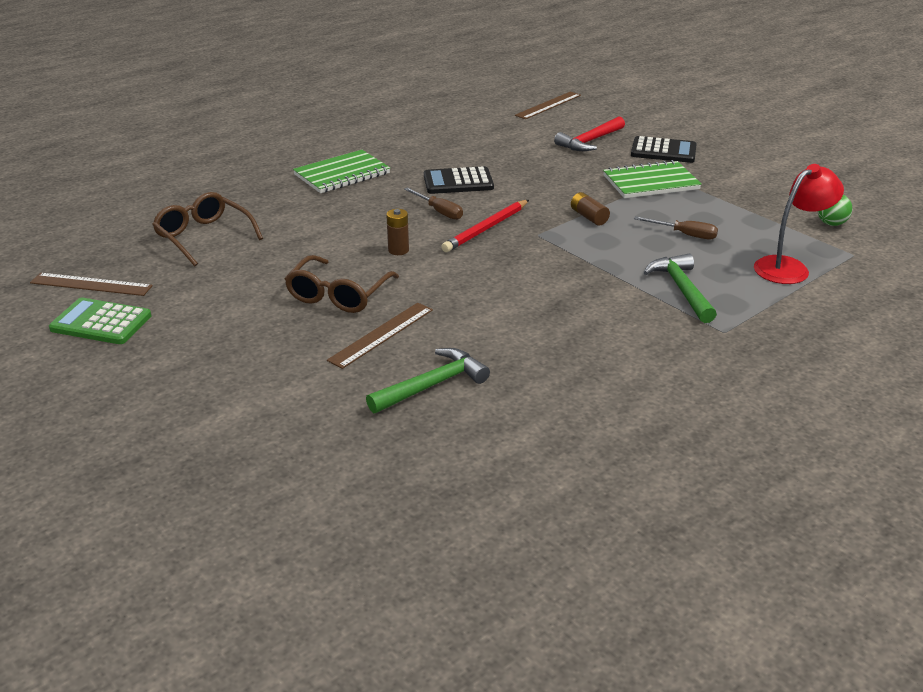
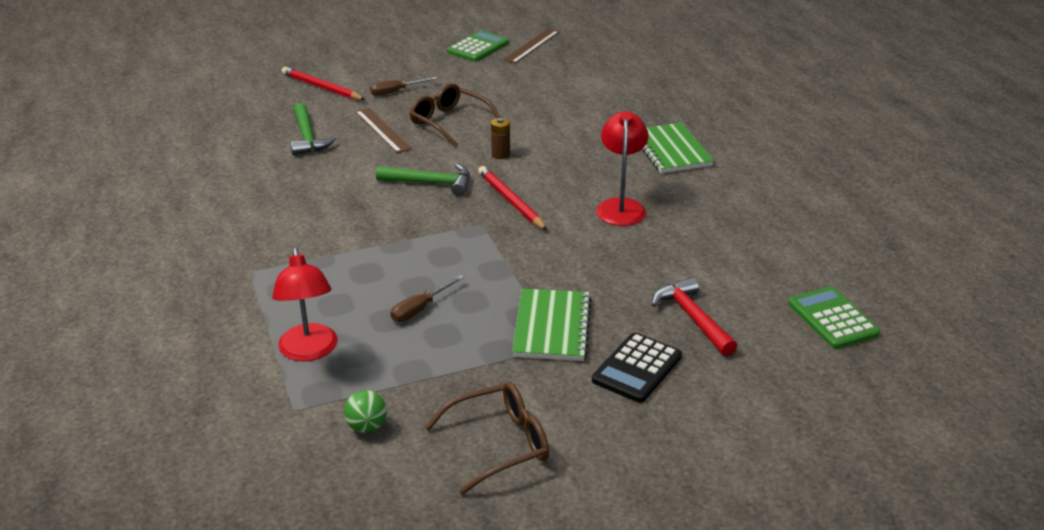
camera: 110 degrees right, 0 degrees up
(204, 236) = (579, 84): brown glasses -> brown glasses (499, 444)
(275, 421) = (321, 87): none -> red pencil
(439, 211) = (560, 185): brown screwdriver -> brown screwdriver (396, 92)
(458, 182) = (621, 206): black calculator -> red lamp
(548, 105) = (832, 319): brown ruler -> green calculator
(589, 217) = (496, 262): brown battery -> none
(681, 289) = (328, 272): green hammer -> green hammer (431, 183)

